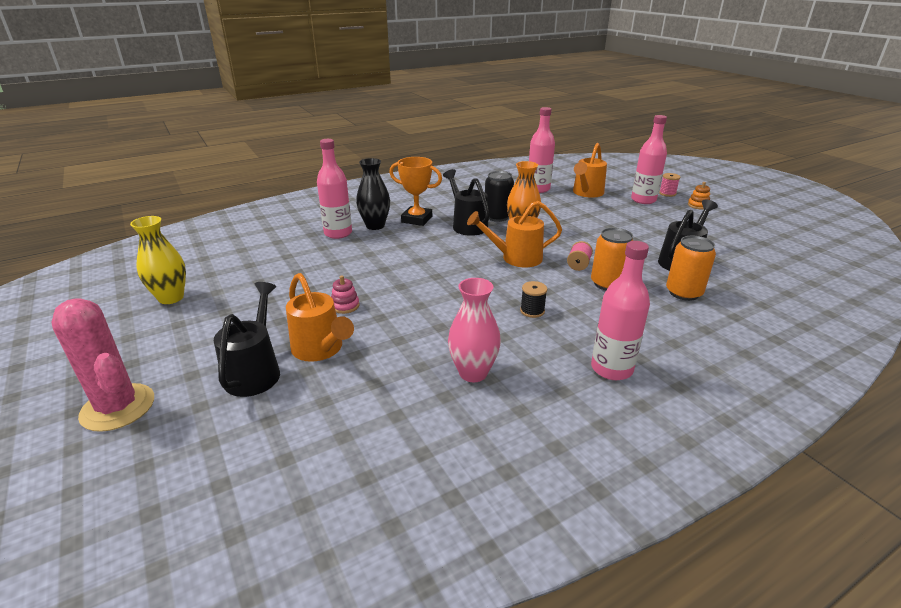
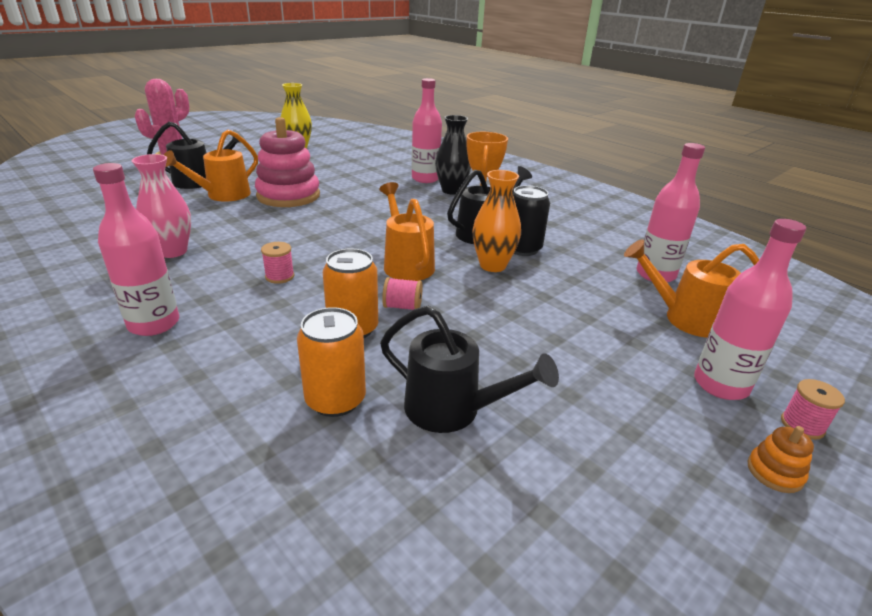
camera: 75 degrees right, 0 degrees up
(345, 306) = (288, 196): pink stacking toy -> pink stacking toy, size x2.48
(532, 311) = (280, 276): black spool -> pink spool

